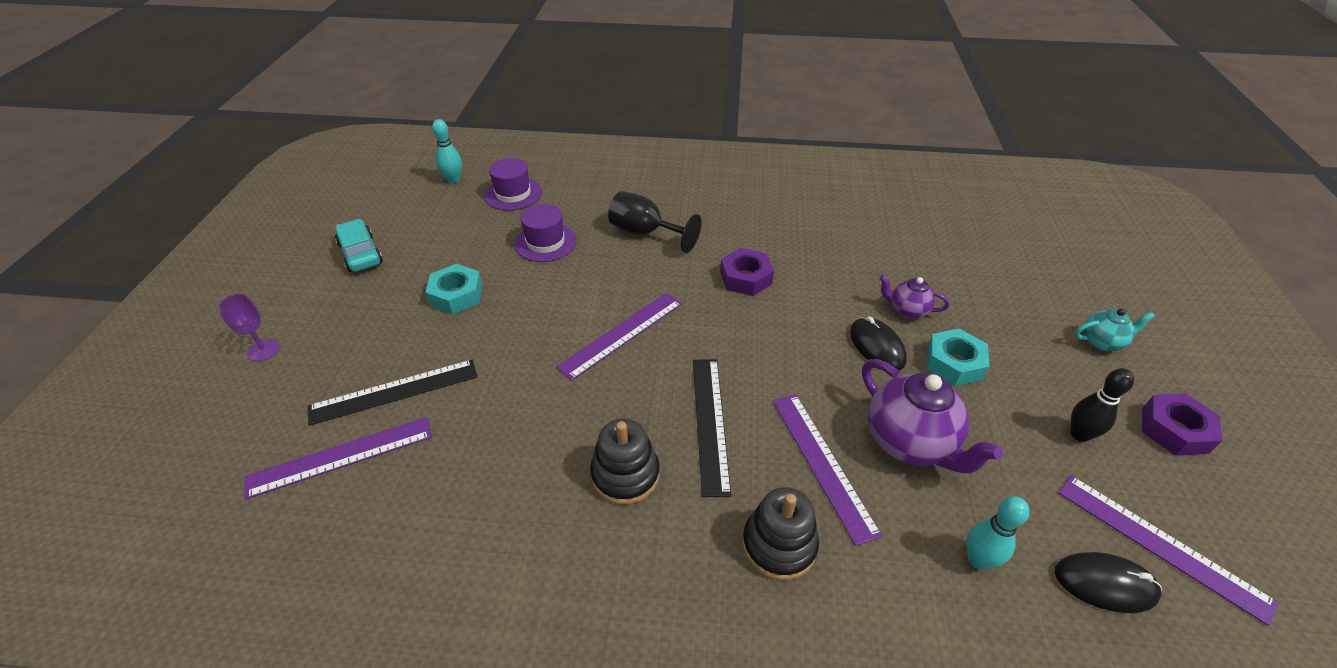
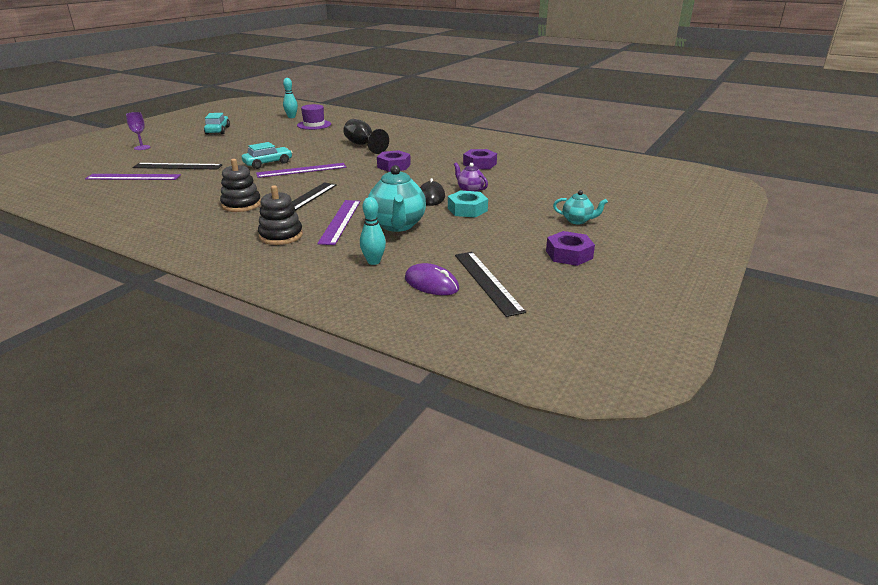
camera: 25 degrees right, 15 degrees down
(456, 295) = (242, 147): turquoise nut -> none
(545, 242) = (307, 140): purple hat -> none
(547, 331) = (268, 163): none -> turquoise car
(853, 237) = (479, 164): none -> purple nut
(910, 443) = (397, 225): purple teapot -> turquoise teapot
(1079, 434) = (503, 243): black bowling pin -> none
(1105, 584) = (431, 283): black mouse -> purple mouse
(1160, 545) = (487, 282): purple ruler -> black ruler

